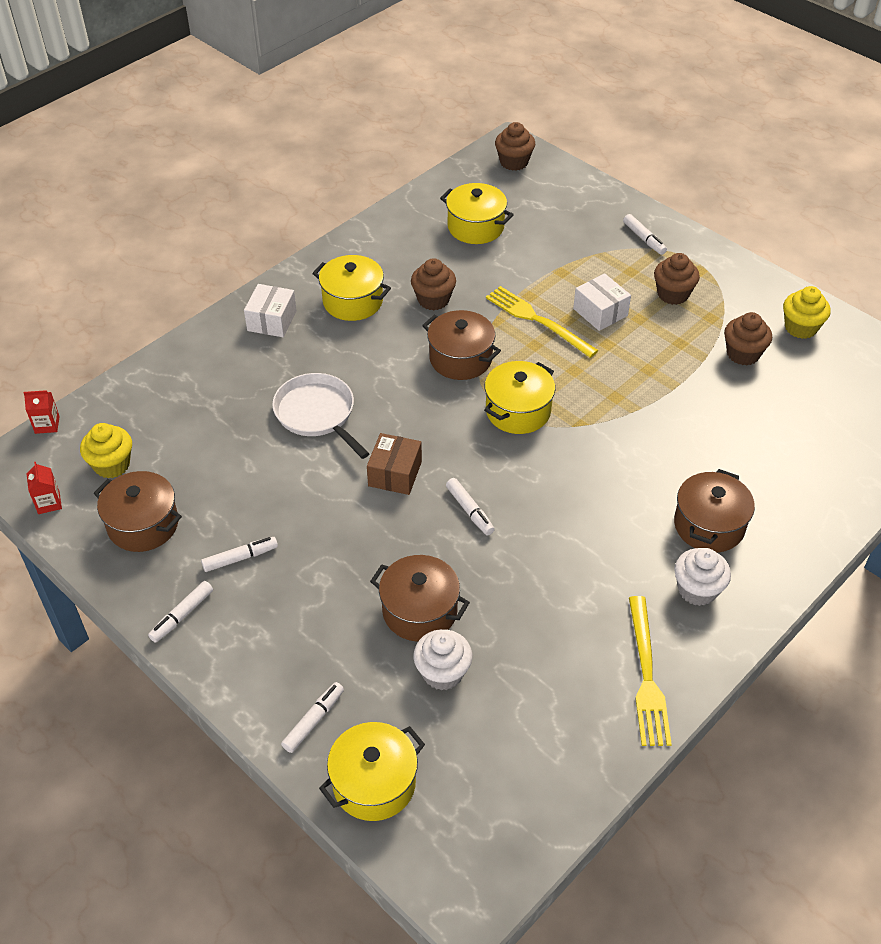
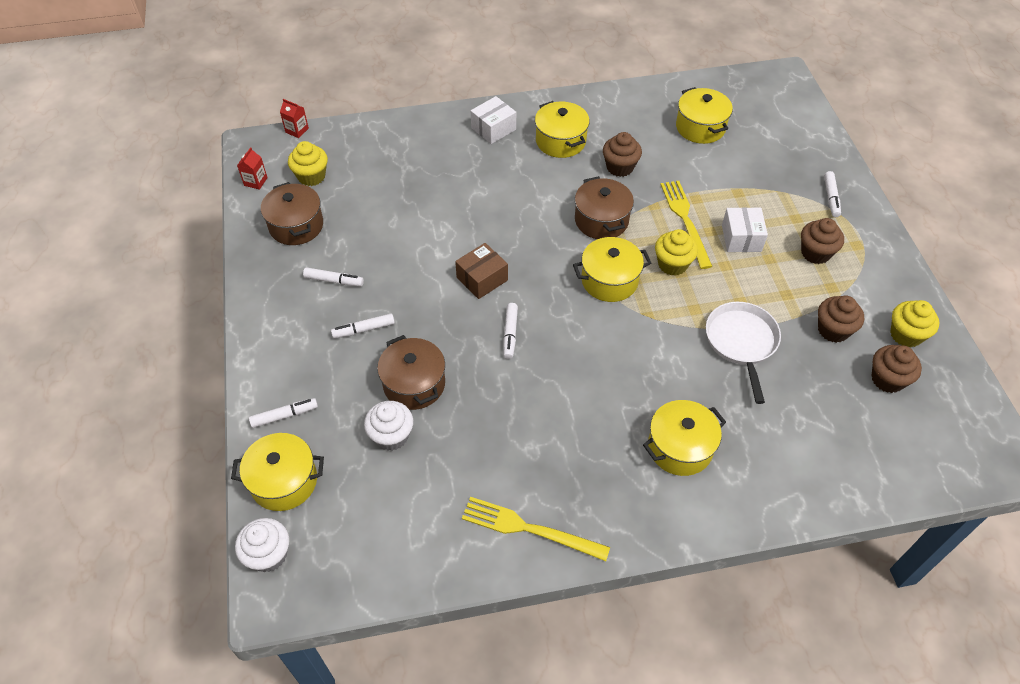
camera: 35 degrees right, 5 degrees up
(182, 615) = (268, 298): white marker -> white marker (363, 329)
(317, 414) = (467, 209): white pan -> white pan (741, 342)
(514, 162) = (775, 90): brown cupcake -> brown cupcake (887, 379)
(561, 366) = (672, 264): none -> yellow cupcake
(646, 675) = (529, 529): yellow fork -> yellow fork turned 75 degrees clockwise
(697, 590) = (625, 490): white cupcake -> white cupcake (268, 555)
(709, 525) = (680, 447): brown pot -> yellow pot

